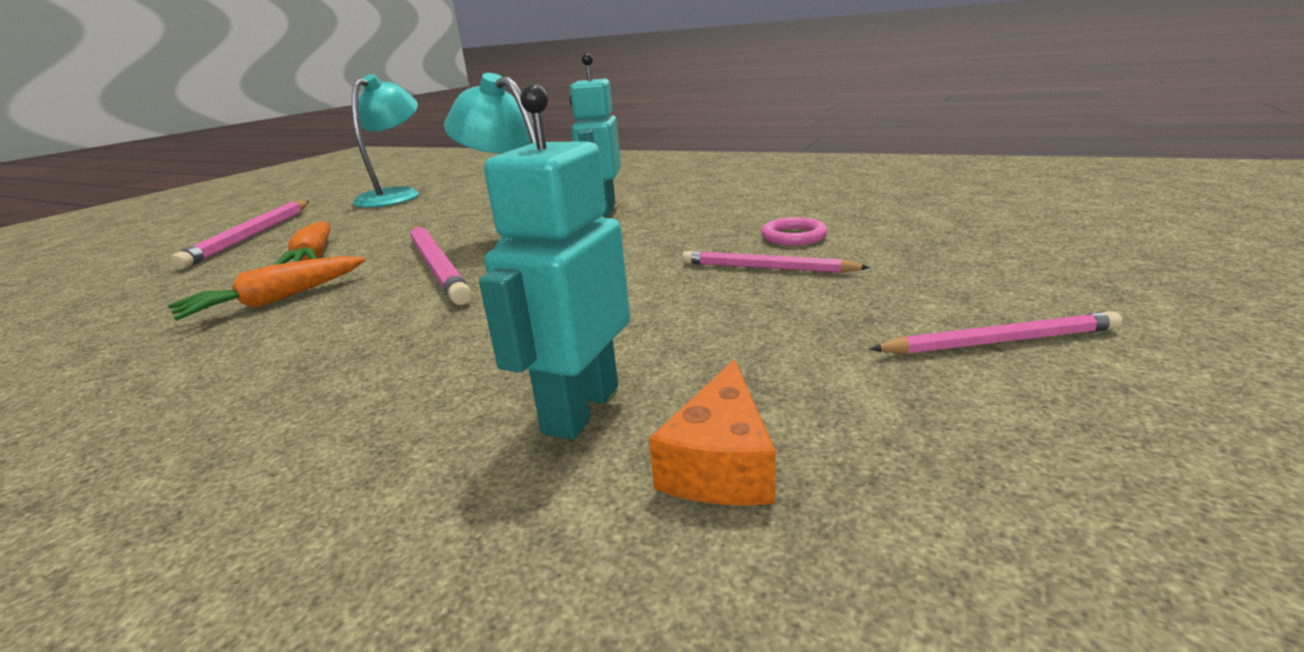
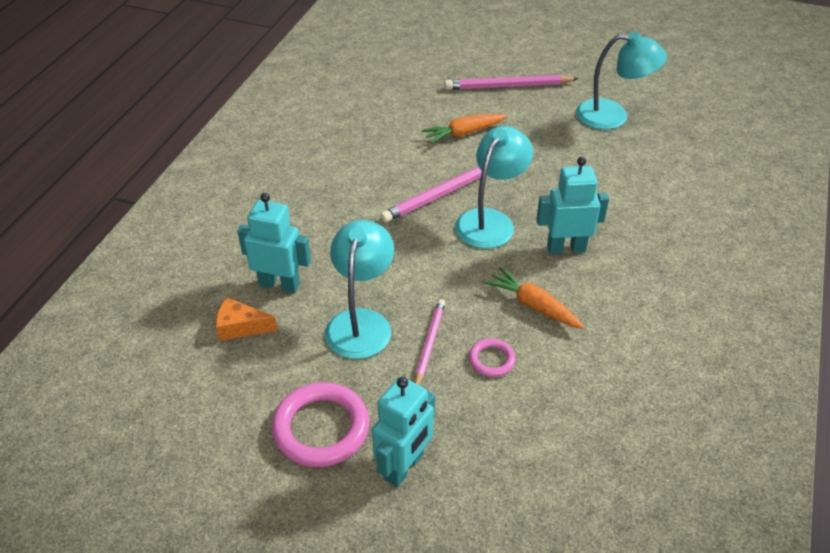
camera: 80 degrees right, 20 degrees up
(276, 300) = (397, 148): orange carrot -> orange carrot (533, 305)
(717, 316) = (361, 322): none -> turquoise lamp
(998, 341) = (321, 428): pink pencil -> pink ring
(1027, 277) = (404, 467): none -> turquoise robot

